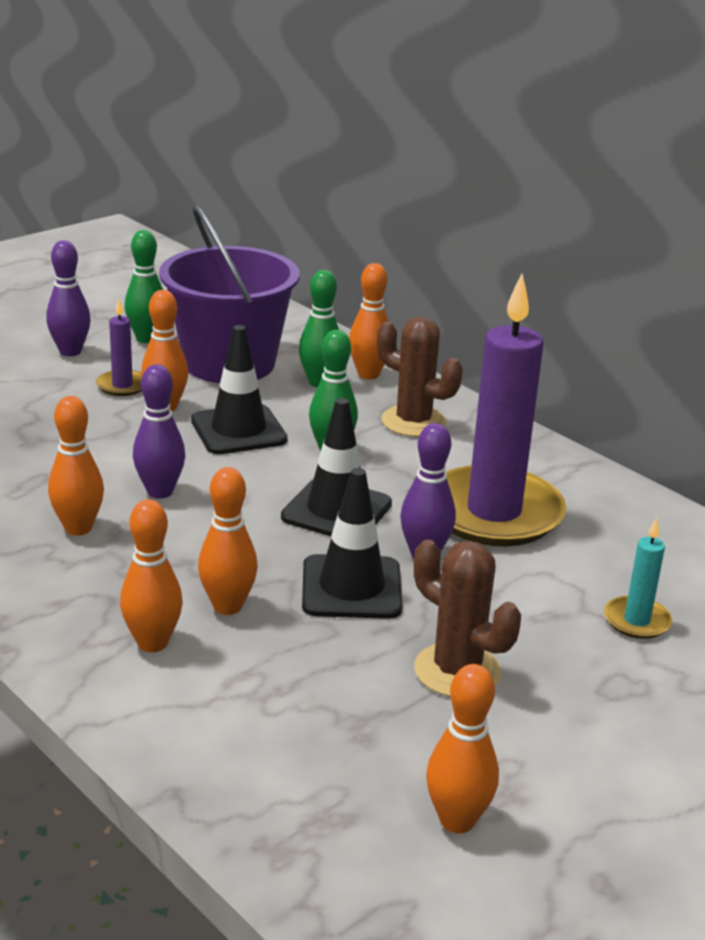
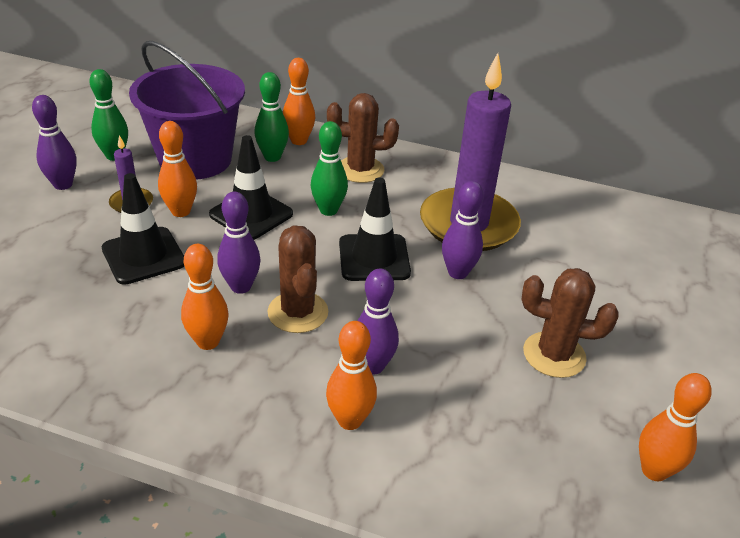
camera: 30 degrees left, 10 degrees up
(196, 533) = (298, 312): none -> brown cactus
(227, 606) = (373, 366): orange bowling pin -> purple bowling pin
(351, 588) = (437, 317): black traffic cone -> black traffic cone (143, 256)
(636, 621) = (613, 274): turquoise candle -> none

